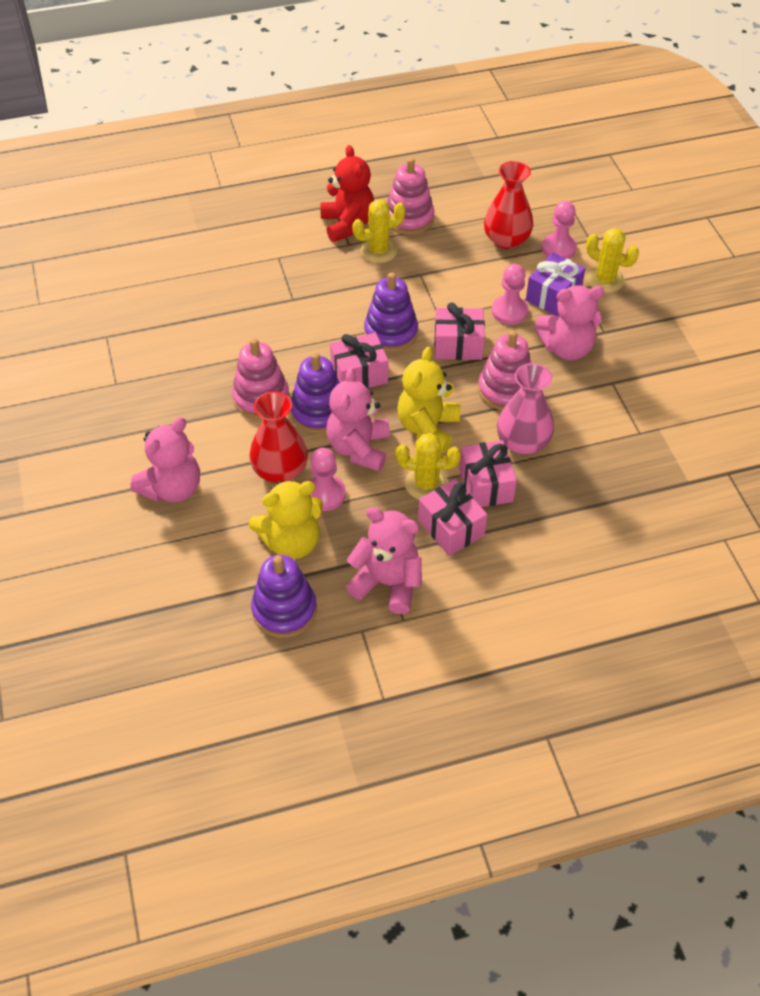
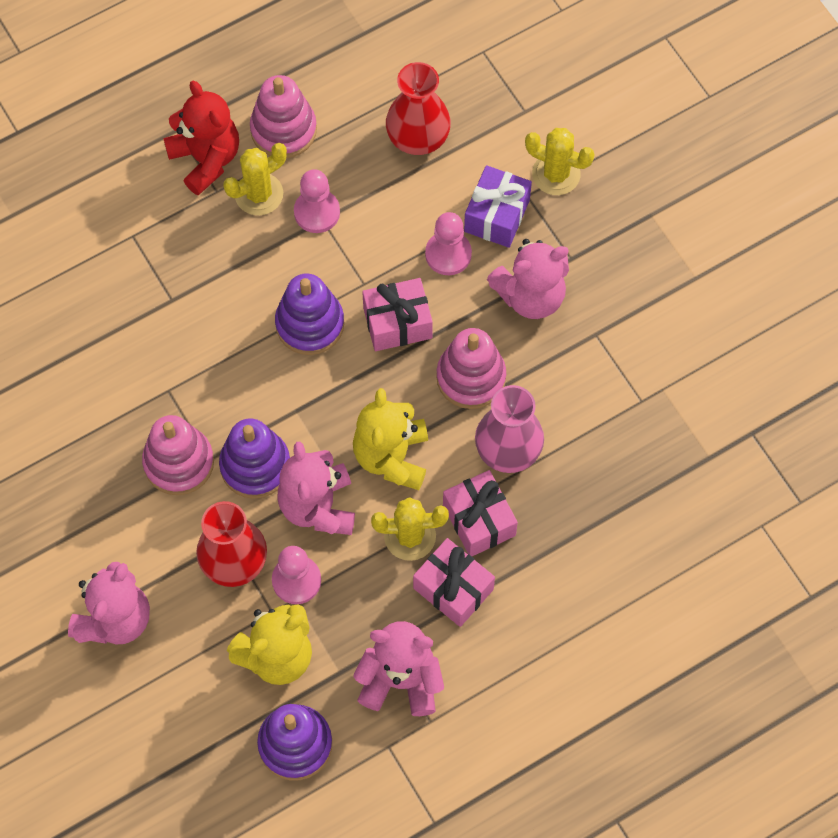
camera: 15 degrees left, 15 degrees up
(359, 374) = (288, 397): pink gift -> none
(558, 248) = (487, 135): pink pawn -> pink pawn (317, 212)

